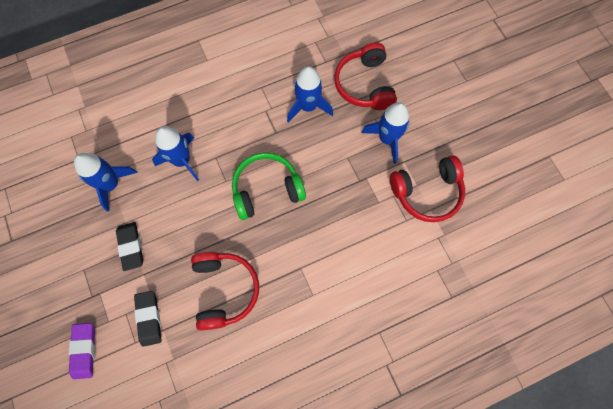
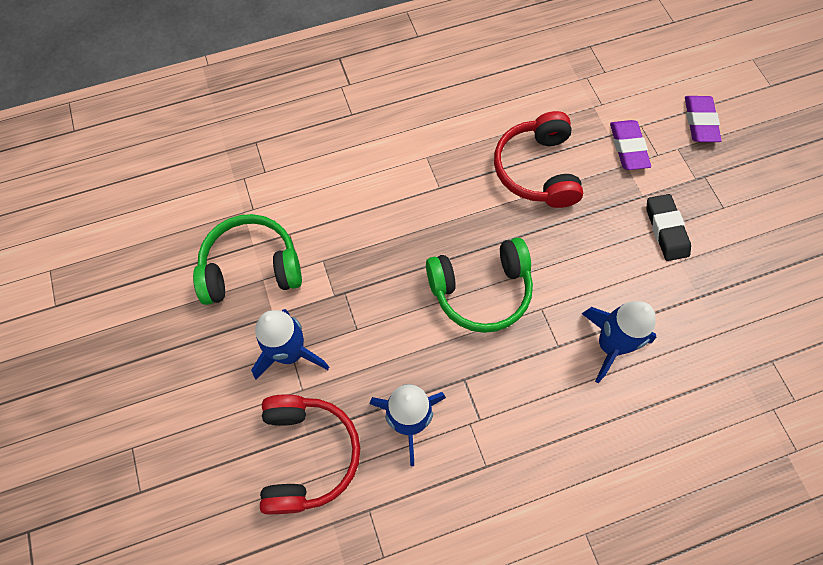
camera: 175 degrees left, 5 degrees down
(111, 184) = (711, 316): blue rocket -> none
(149, 318) = (628, 147): black eraser -> purple eraser
(427, 192) = (251, 267): red headphones -> green headphones

